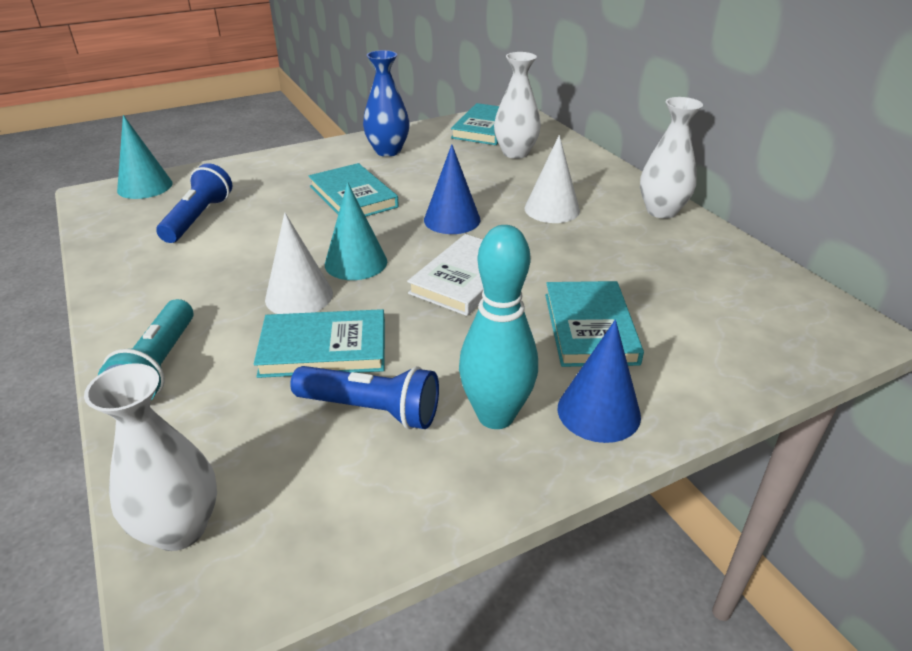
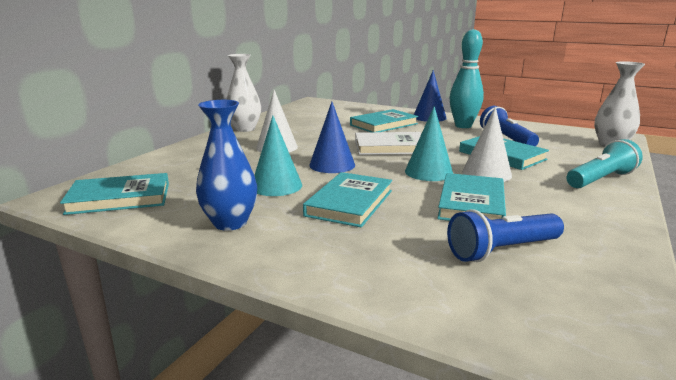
camera: 125 degrees left, 15 degrees down
(145, 186) = (536, 335): turquoise cone -> turquoise cone (276, 186)
(264, 246) = (471, 203): none -> turquoise book
(515, 153) = (182, 174): white vase -> none

